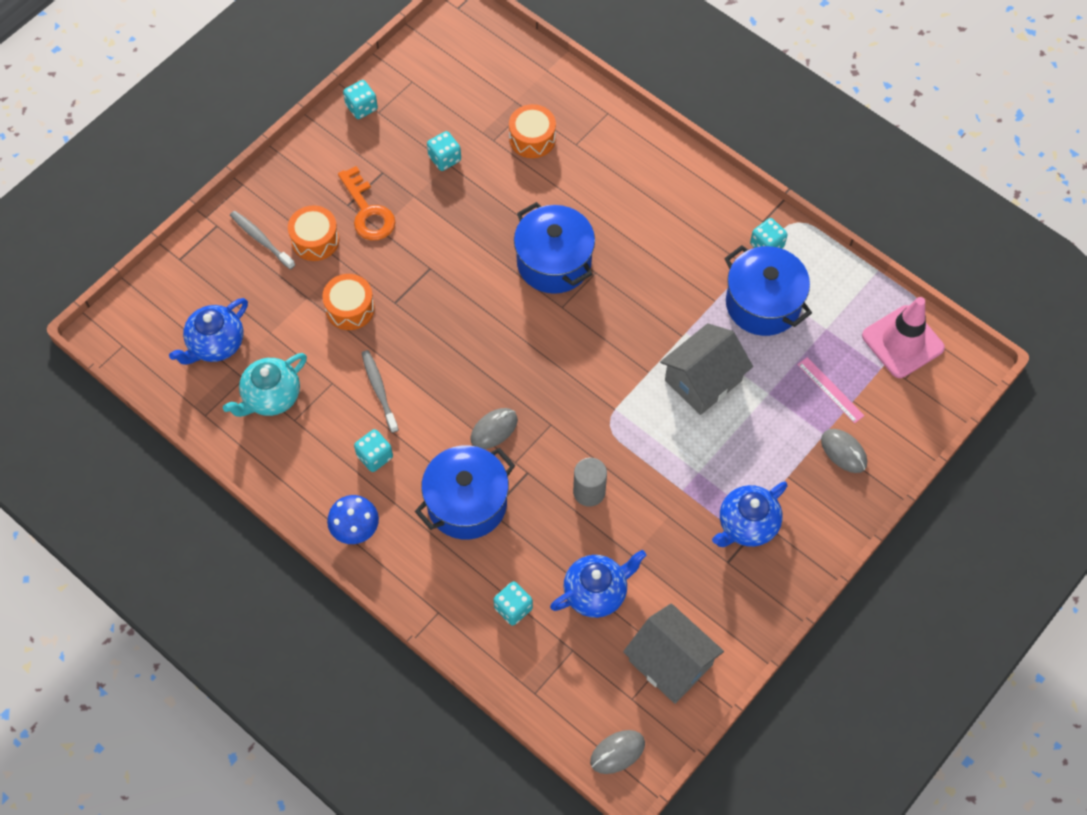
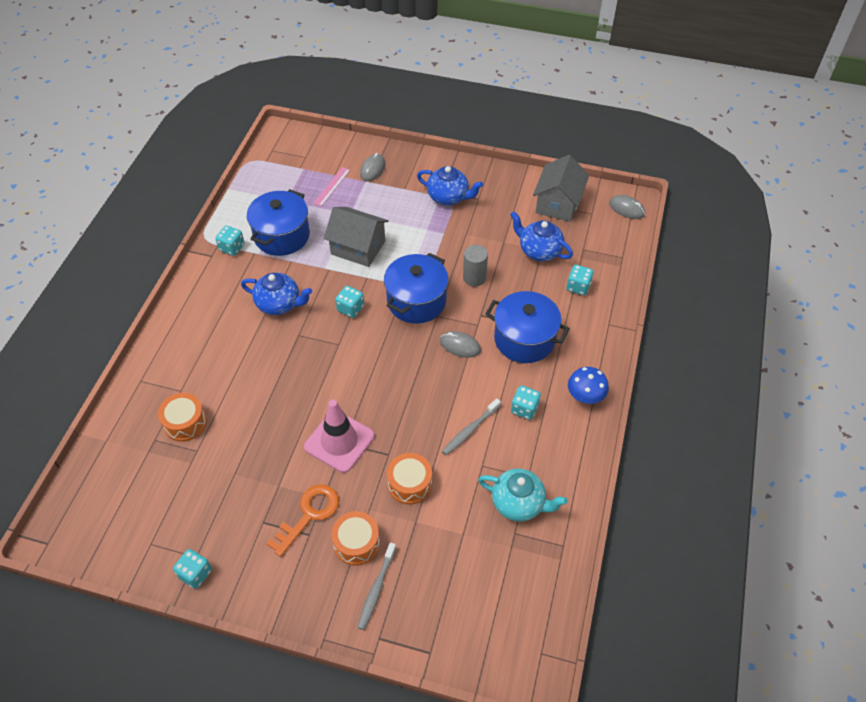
camera: 115 degrees left, 10 degrees down
(215, 344) = (497, 572): blue teapot -> blue teapot (279, 304)
(444, 158) = (230, 479): turquoise dice -> turquoise dice (350, 308)
(554, 262) = (301, 363): blue pot -> blue pot (416, 301)
(902, 342) = (279, 164): pink traffic cone -> pink traffic cone (339, 441)

